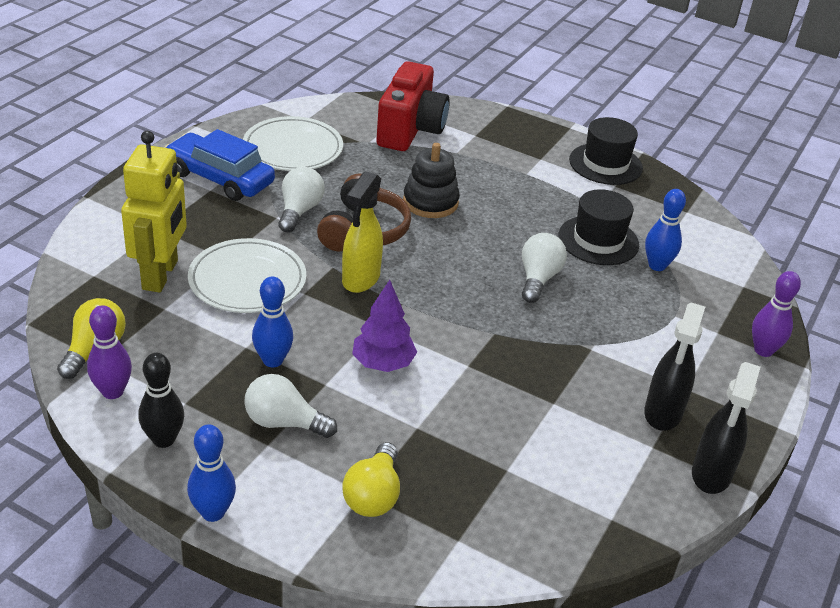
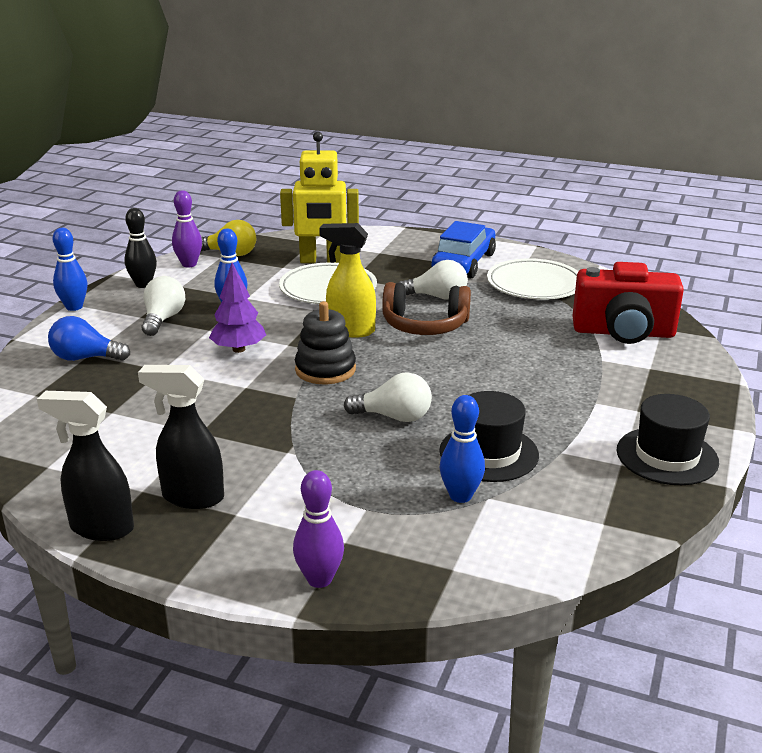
camera: 85 degrees right, 10 degrees down
(373, 495) = (85, 358): yellow light bulb -> blue light bulb
(430, 202) = (494, 352): black stacking toy -> black stacking toy (325, 369)

